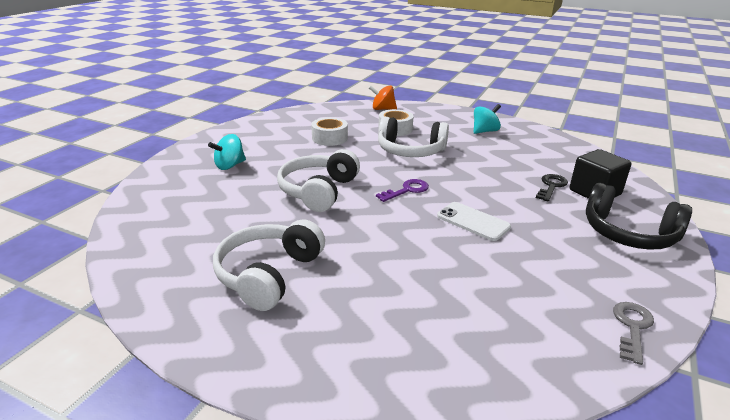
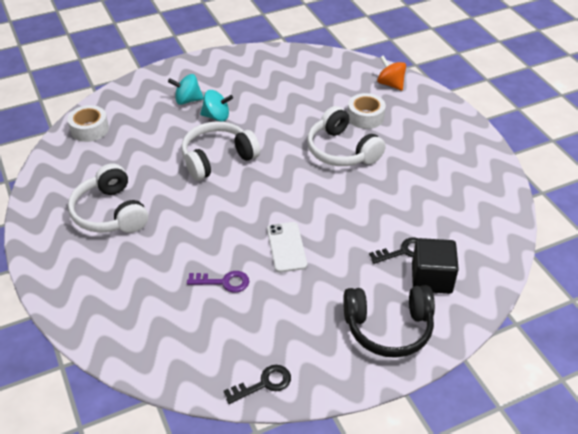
camera: 40 degrees right, 15 degrees up
(268, 274) = (110, 213): white headphones -> white headphones turned 90 degrees counterclockwise
(329, 138) = (295, 103): white tape -> white tape (89, 129)
(407, 190) = (280, 191): purple key -> purple key (224, 282)
(484, 131) = (447, 159): turquoise spinning top -> turquoise spinning top (216, 116)
(628, 233) = (388, 328): black headphones -> black headphones turned 75 degrees counterclockwise
(632, 327) = (264, 384): grey key -> black key

